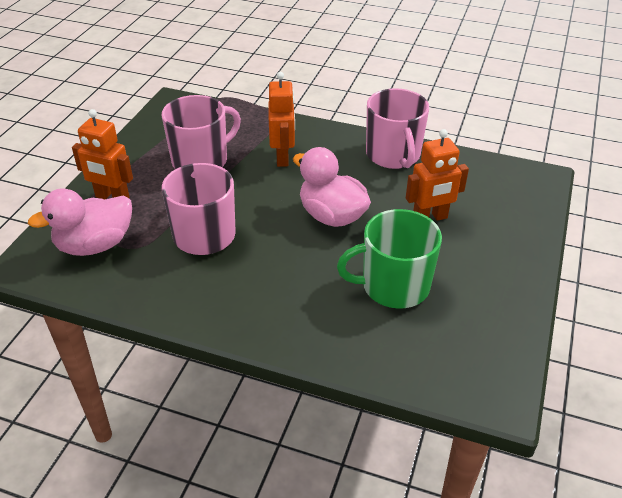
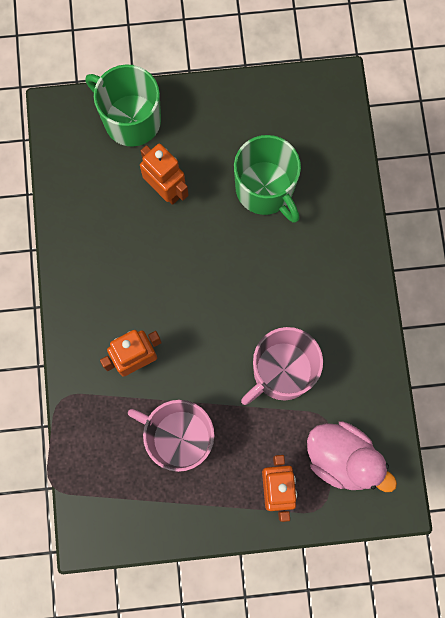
camera: 115 degrees left, 35 degrees up
(331, 216) = (203, 273): pink duck -> none
(393, 155) = (83, 255): pink mug -> none
(516, 218) = (131, 119): none -> green mug

